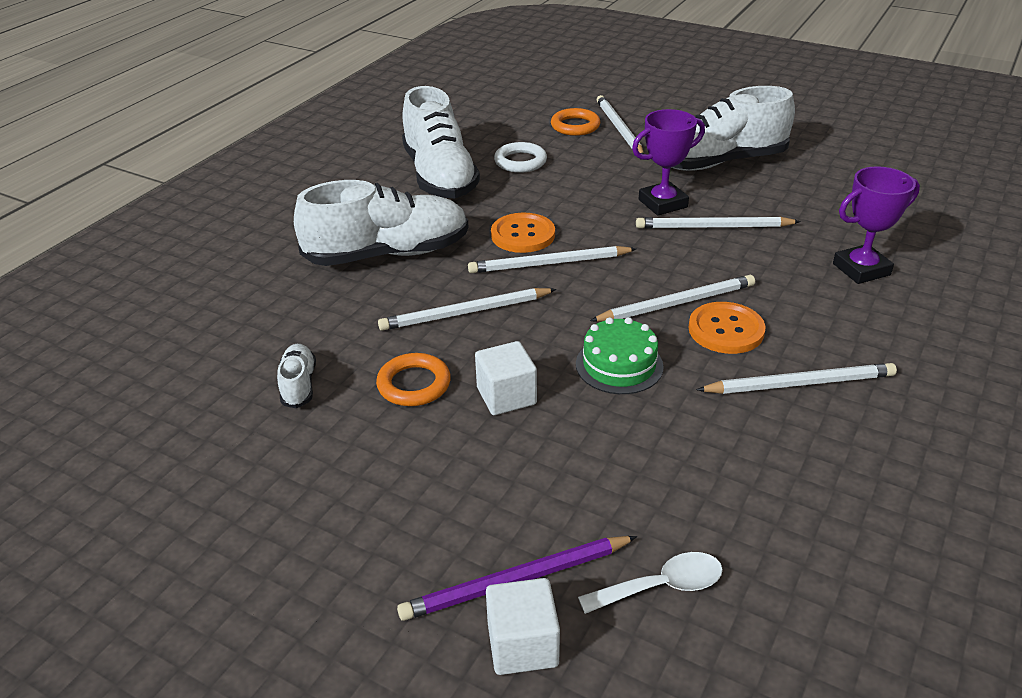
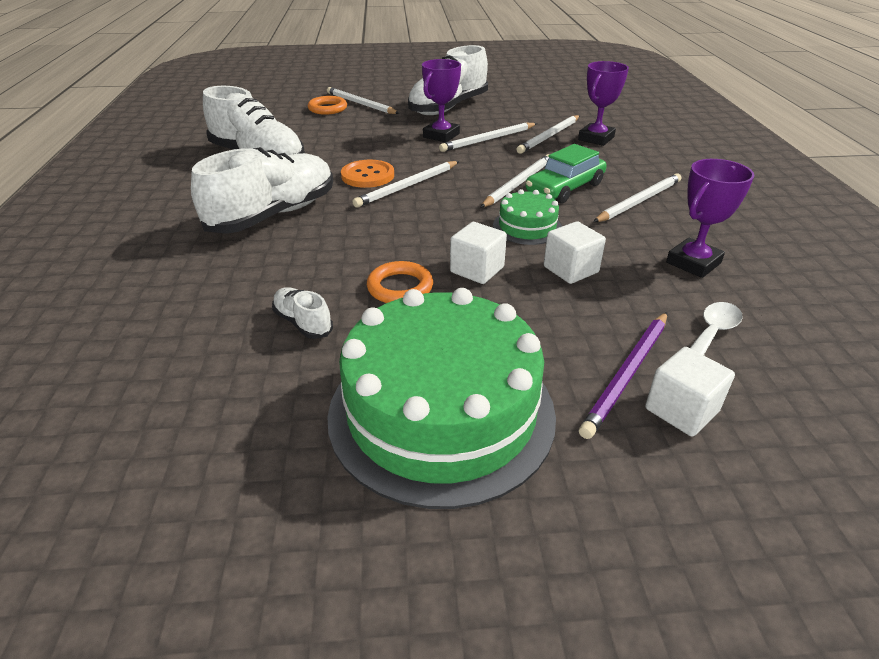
camera: 35 degrees left, 0 degrees up
(315, 527) = (441, 412): none -> green cake
(466, 312) = (383, 231): white pencil -> white pencil (549, 136)
(520, 161) = (312, 136): white ring -> none
(603, 438) = (570, 269): none -> white cube
(726, 330) = (564, 188): orange button -> green car
(759, 493) = (693, 263): none -> purple trophy

